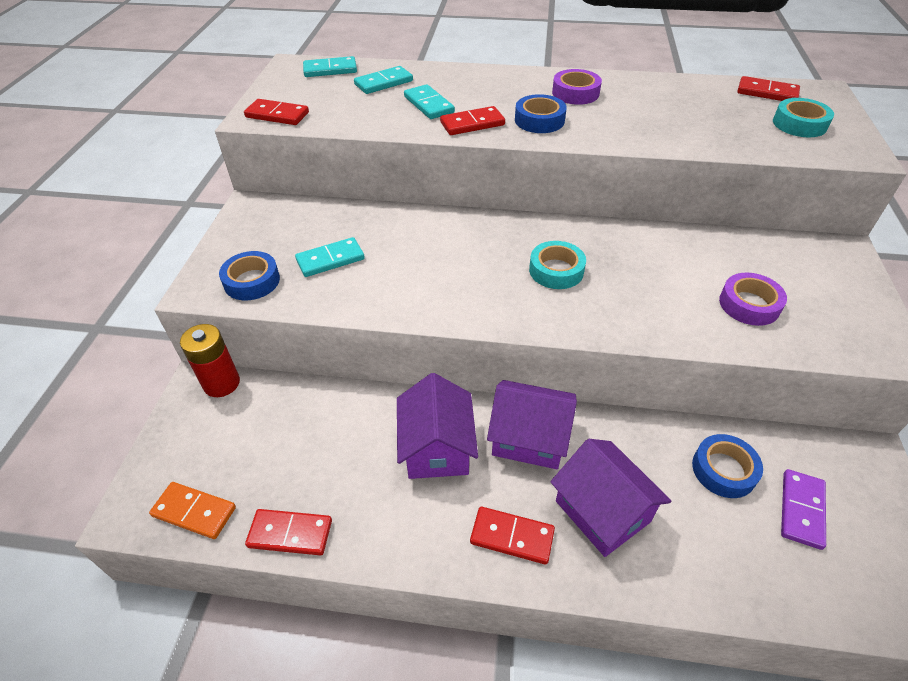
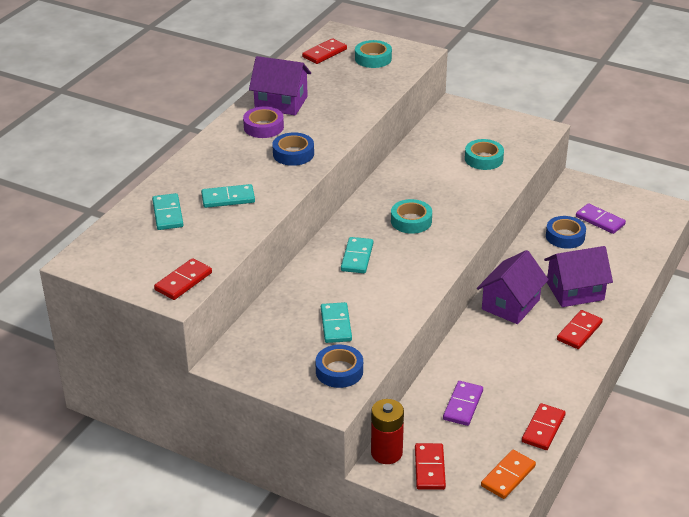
camera: 70 degrees left, 10 degrees down
(315, 433) = (463, 405): none -> purple domino
(330, 70) = (113, 239): turquoise domino -> turquoise domino (357, 257)
(437, 448) = (501, 347): purple house -> purple house (281, 103)
(472, 124) = (276, 184): red domino -> red domino (429, 468)
(749, 304) = (483, 159): purple tape -> turquoise tape

